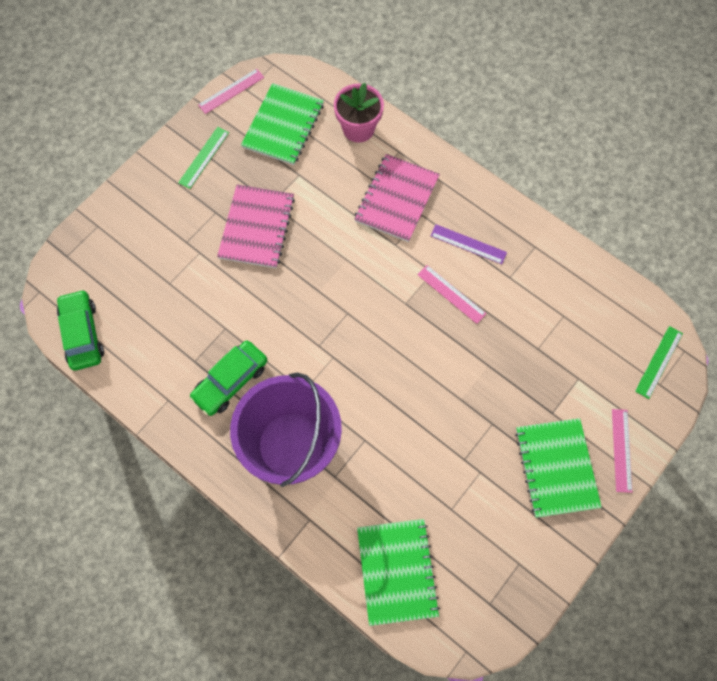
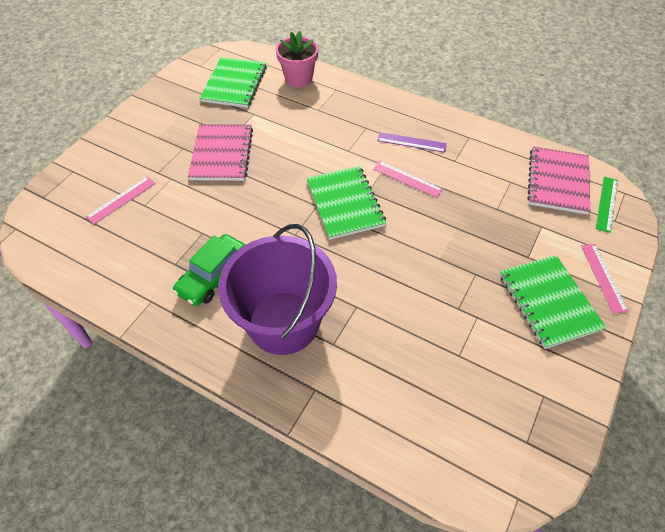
camera: 10 degrees left, 15 degrees down
(82, 334) = (59, 257): green car -> none
(204, 157) = (168, 112): green ruler -> none
(231, 91) = (186, 67): pink ruler -> pink ruler (121, 200)
(396, 199) = (341, 120): pink notebook -> pink notebook (557, 181)
(397, 571) = (420, 426): green notebook -> green notebook (345, 203)

